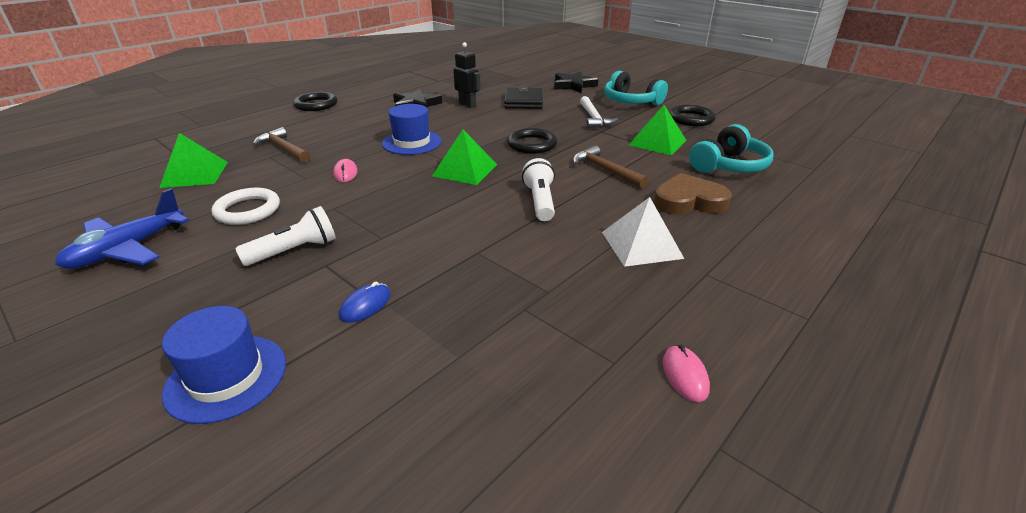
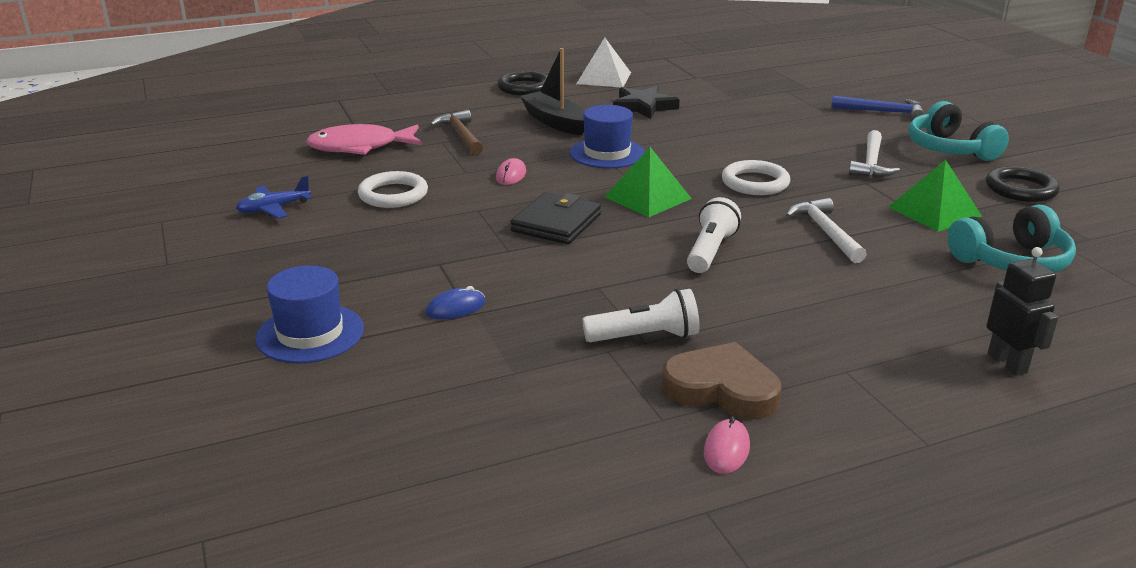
camera: 25 degrees right, 5 degrees down
(128, 249) = (274, 209): blue plane -> blue plane, size x0.63
(195, 174) = (360, 147): green pyramid -> pink fish
(294, 251) = (417, 244): white flashlight -> white flashlight (645, 337)
(357, 126) = (555, 122): none -> black boat
(467, 105) = (710, 116): black robot -> black robot (1007, 363)
(523, 101) = (789, 124): black wallet -> black wallet (556, 223)
(532, 144) = (755, 183): black ring -> white ring
(573, 85) = (883, 112): black star -> blue hammer
(605, 170) = (826, 232): brown hammer -> white hammer
(641, 245) = (794, 323): white pyramid -> white pyramid (603, 78)
(688, 201) = (905, 291): brown heart -> brown heart (721, 388)

